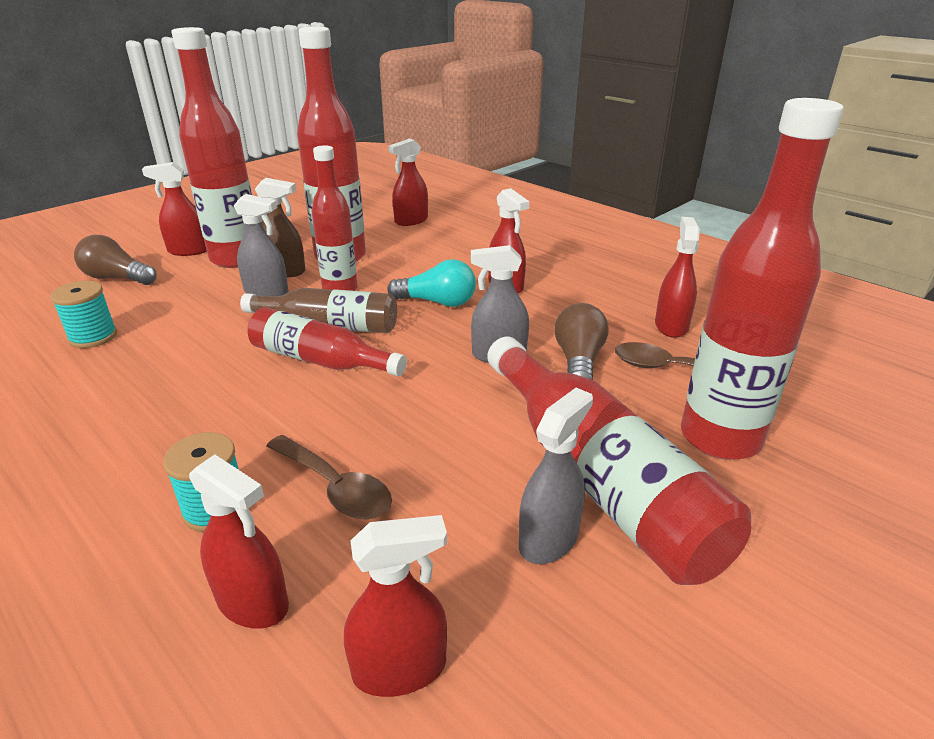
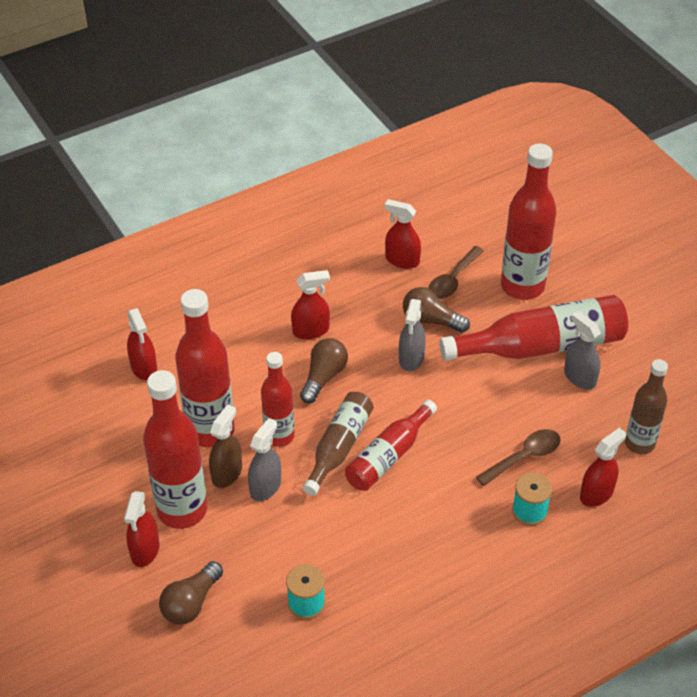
camera: 75 degrees left, 15 degrees up
(400, 668) = (639, 443): red spray bottle -> brown bottle
(437, 302) = (324, 377): turquoise light bulb -> brown light bulb

